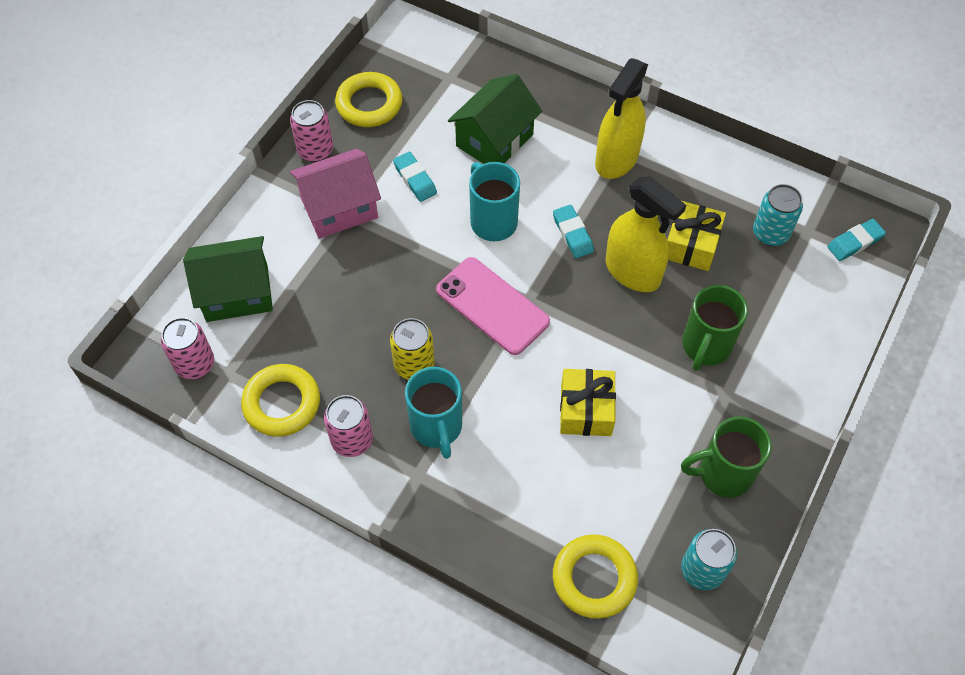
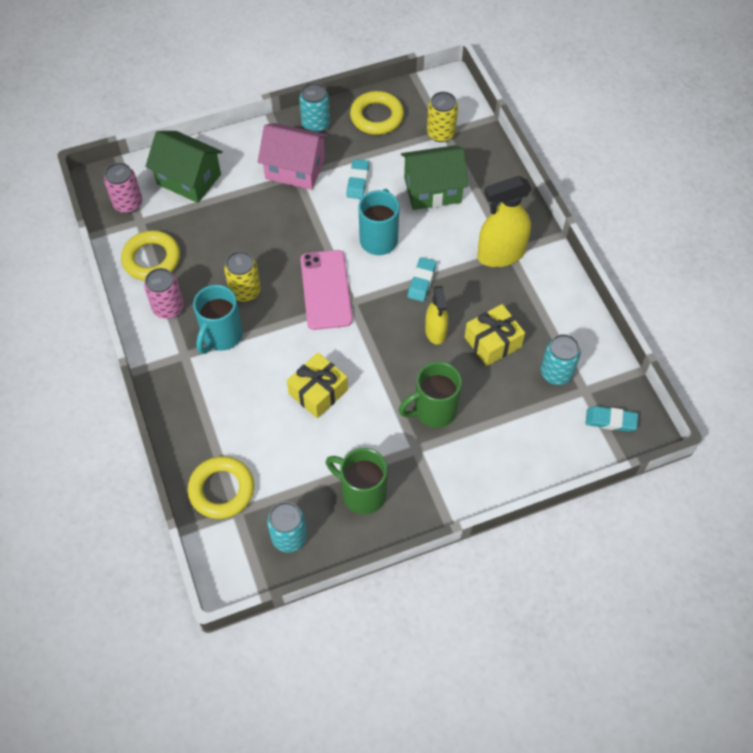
camera: 40 degrees right, 0 degrees up
(315, 150) = (316, 124): pink can -> turquoise can
(447, 81) = (440, 133): none -> yellow can
(633, 272) = (435, 332): yellow spray bottle -> yellow spray bottle, size x0.62

